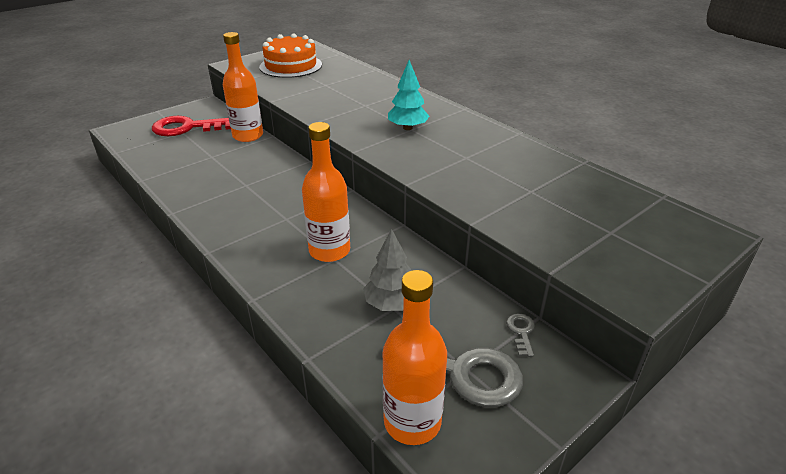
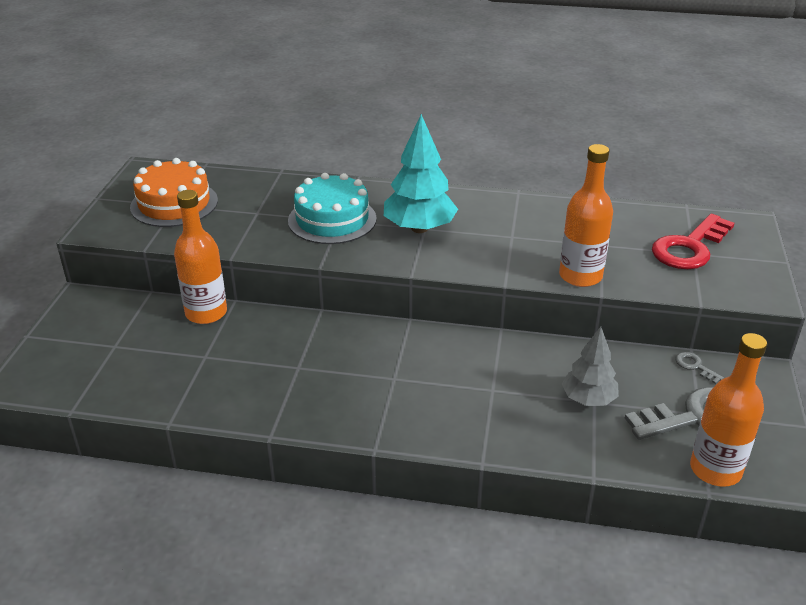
camera: 40 degrees left, 0 degrees up
(187, 128) = (112, 337): red key -> red key (689, 247)
(329, 251) = (478, 385): orange bottle -> orange bottle (580, 276)
(361, 103) = (332, 219): none -> turquoise cake
(408, 128) = (419, 228): turquoise tree -> turquoise tree, size x1.54

